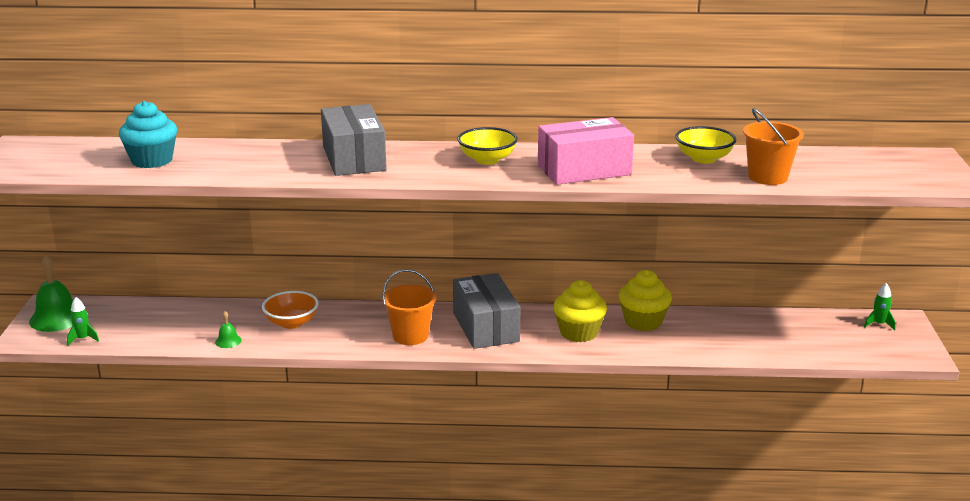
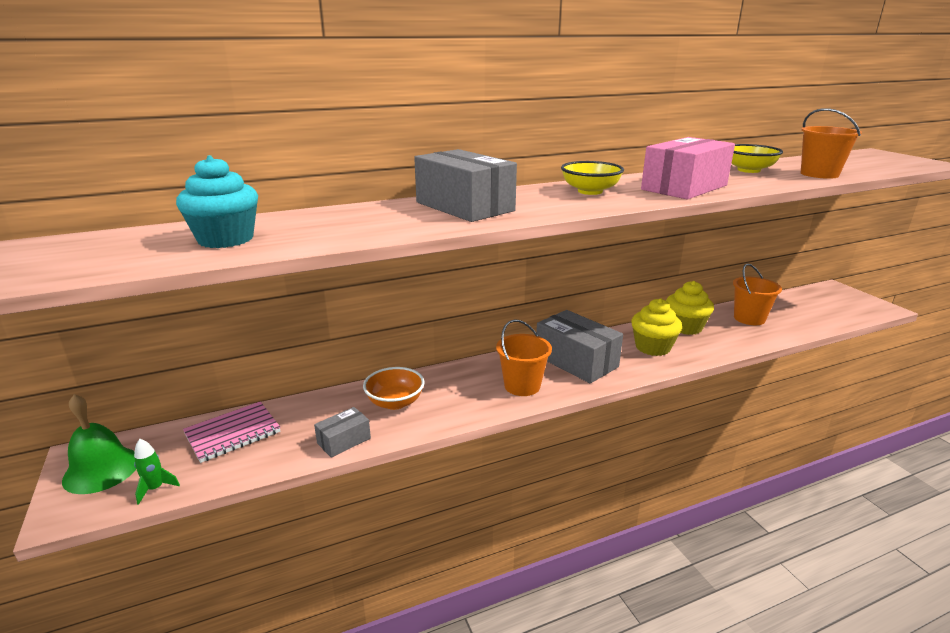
camera: 25 degrees left, 0 degrees up
(155, 315) = (233, 433): none -> pink notebook
(228, 341) = (344, 441): green bell -> grey box
(731, 329) = (749, 318): none -> orange bucket
(879, 324) = (826, 294): green rocket -> none

